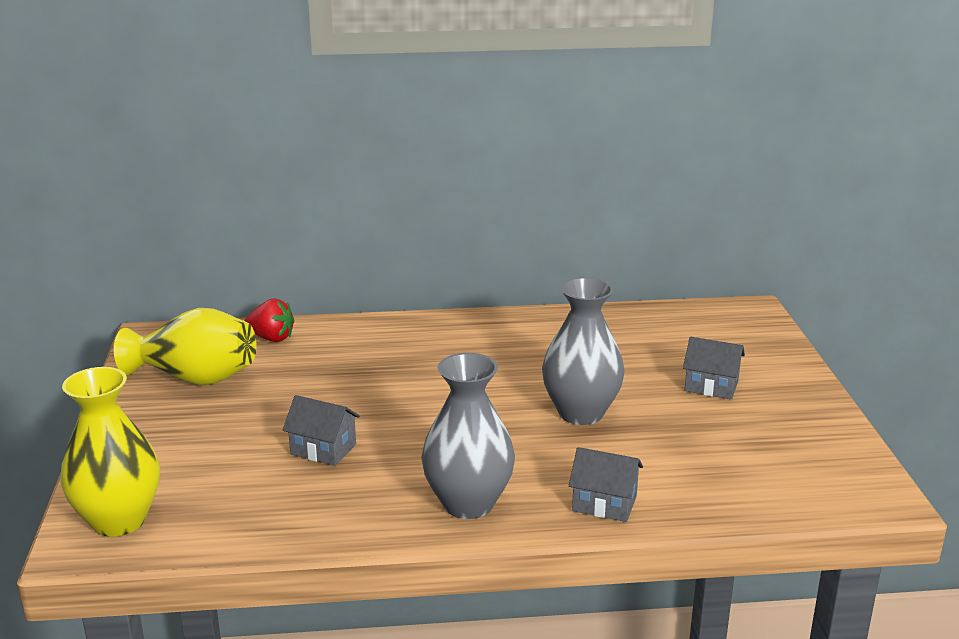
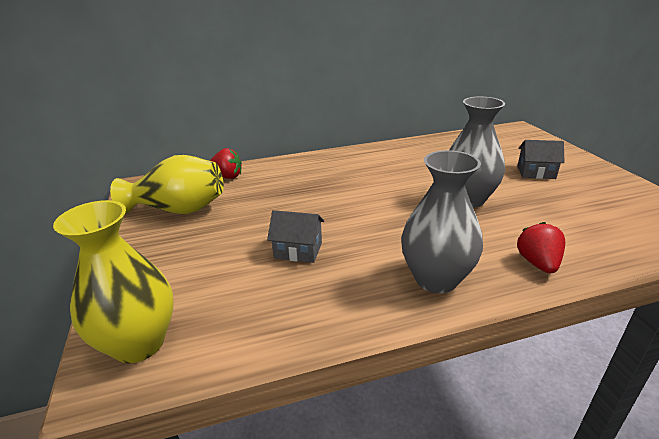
camera: 10 degrees left, 5 degrees up
(604, 503) = (538, 263): grey house -> red strawberry

